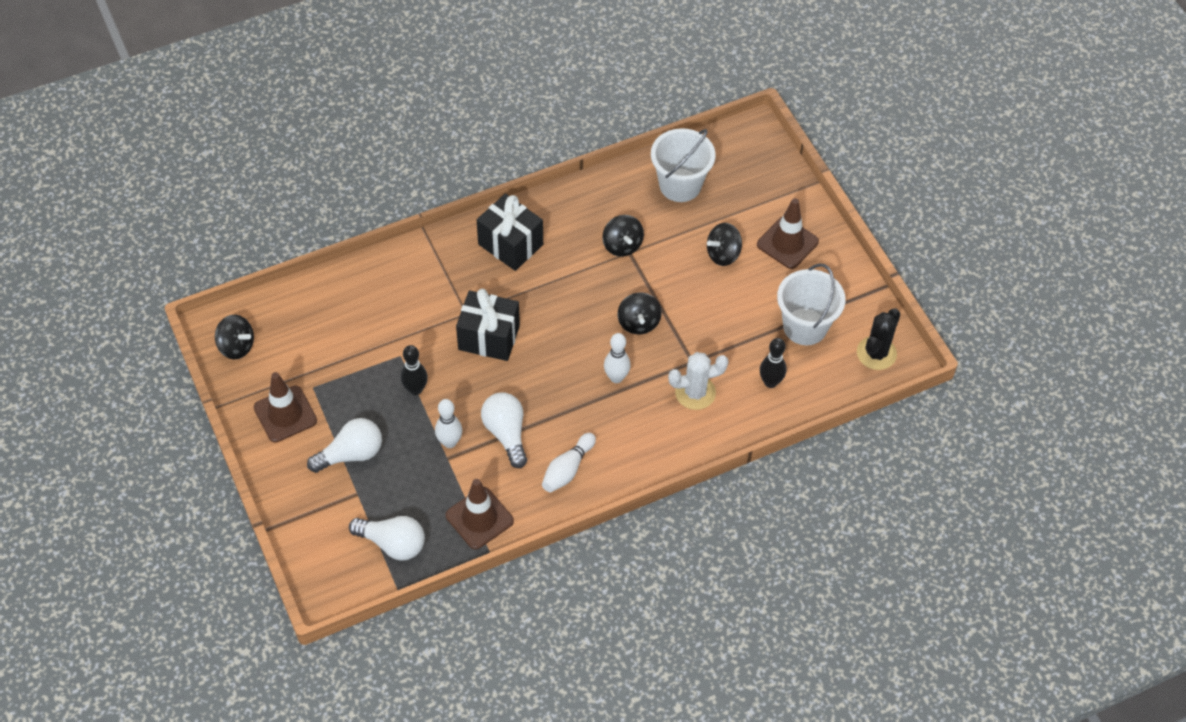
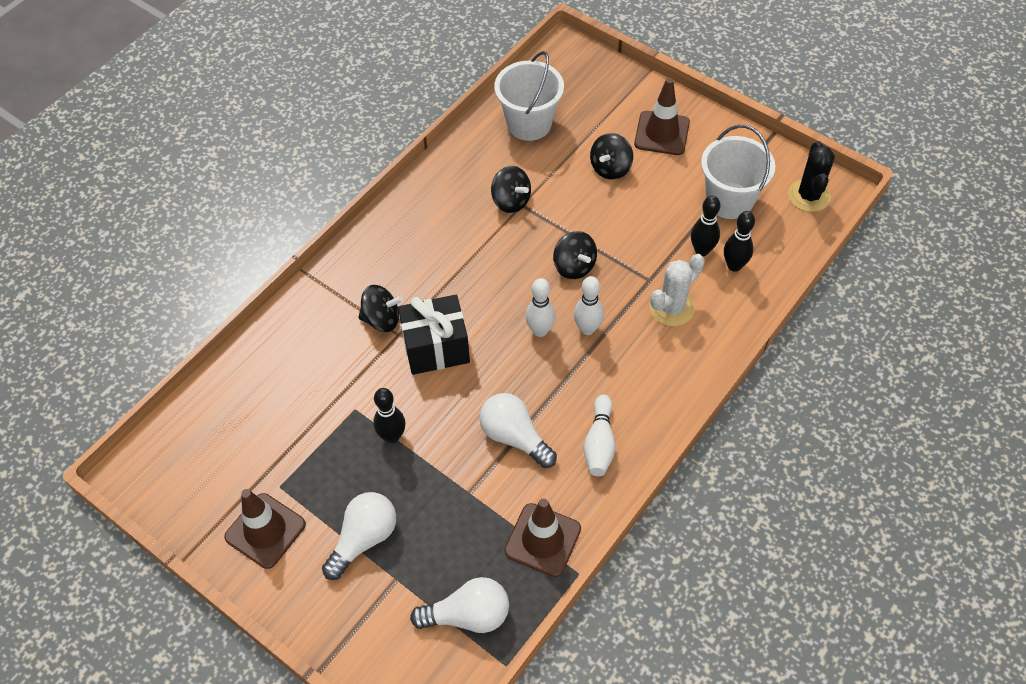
camera: 25 degrees left, 0 degrees up
(236, 346) = (168, 482): black spinning top -> black spinning top (382, 319)
(449, 442) = (462, 474): white bowling pin -> white bowling pin (540, 330)
(510, 244) = (401, 247): black gift -> none
(752, 357) = (701, 250): none -> black bowling pin

